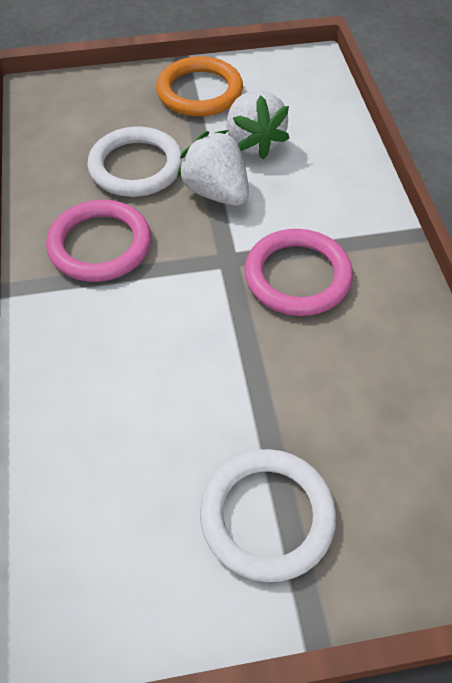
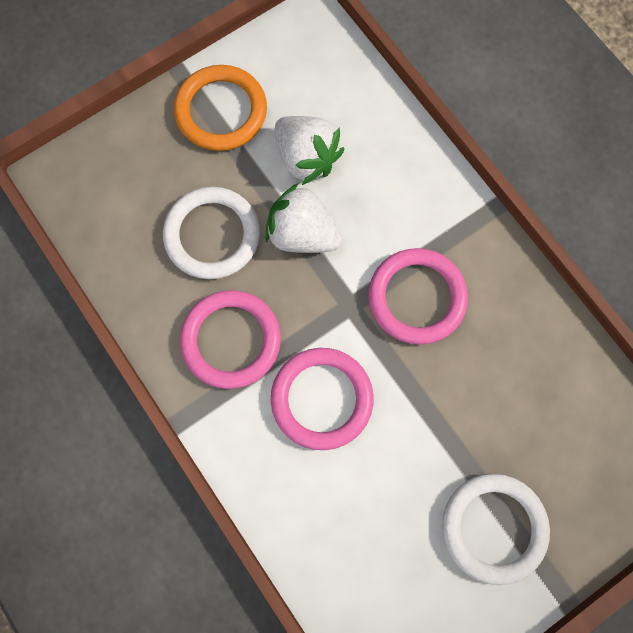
camera: 25 degrees left, 20 degrees up
(153, 322) = (322, 399): none -> pink ring

